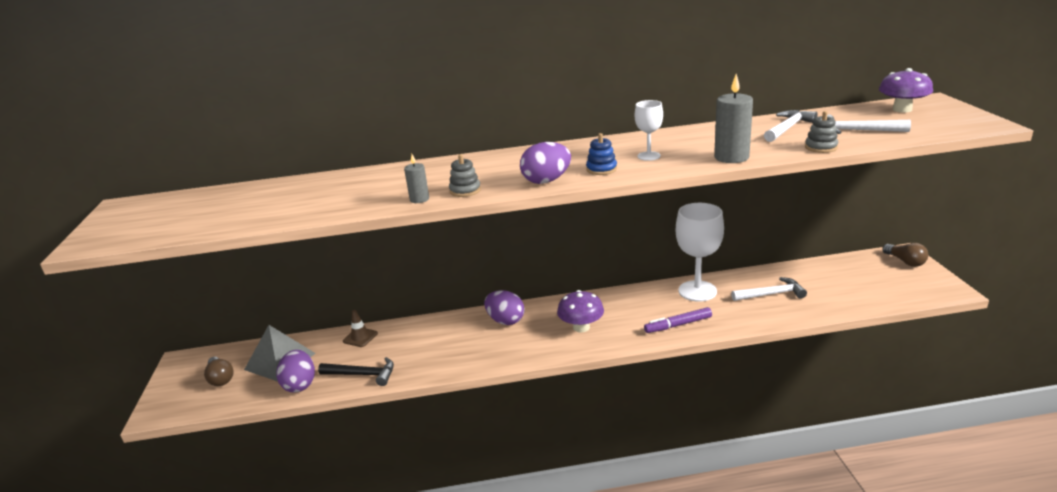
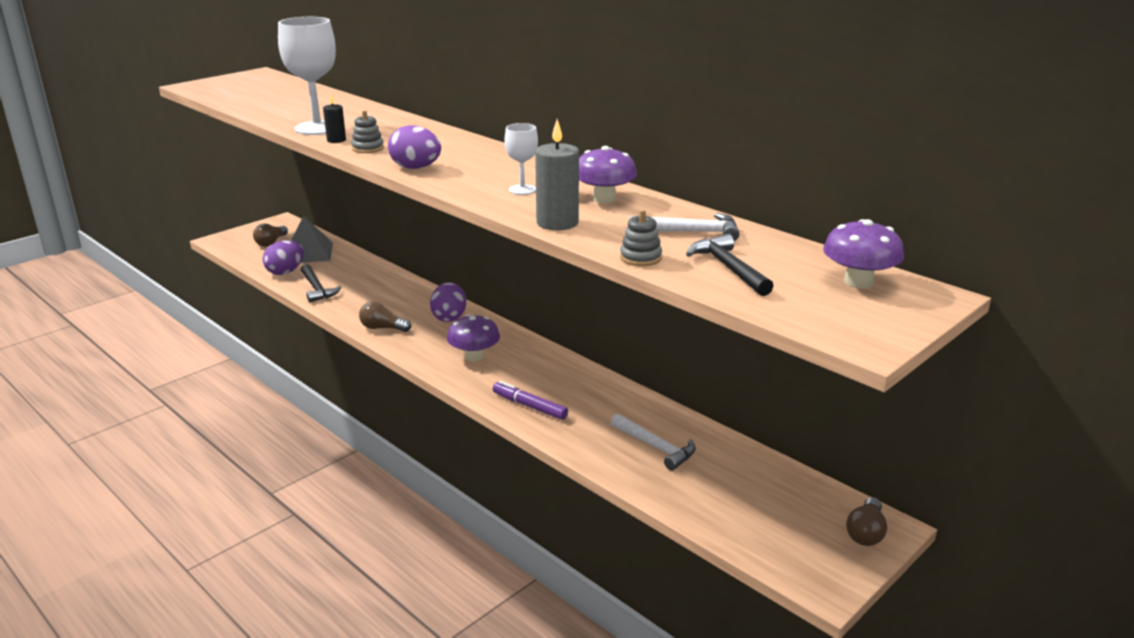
camera: 50 degrees right, 0 degrees up
(360, 337) = (366, 268): brown traffic cone -> none
(419, 199) = (336, 140): grey candle -> black candle
(483, 358) = (382, 328): none -> brown light bulb
(601, 169) = (465, 180): blue stacking toy -> none
(697, 291) = (611, 398): white goblet -> white goblet (317, 128)
(699, 137) = (604, 199): none -> purple mushroom
(858, 131) = (728, 268): white hammer -> black hammer

